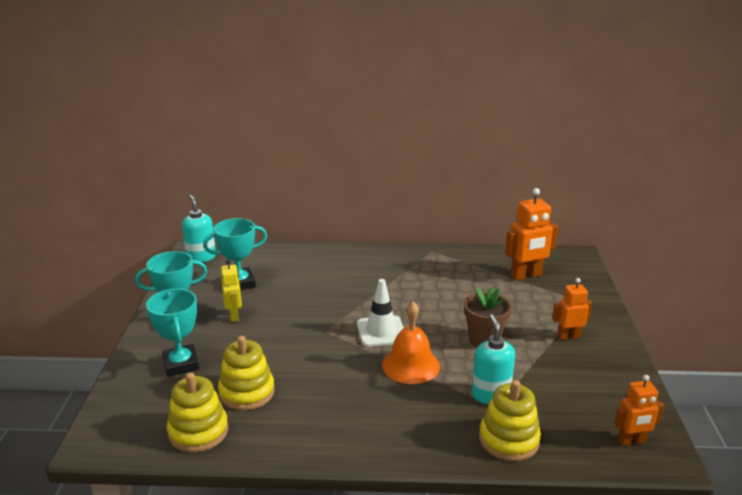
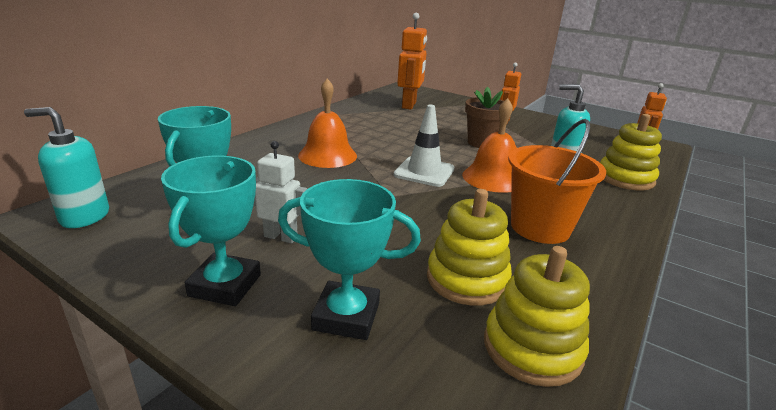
camera: 60 degrees left, 0 degrees up
(234, 316) = (281, 237): yellow robot -> white robot
(345, 407) = (540, 227): none -> orange bucket
(358, 285) = (327, 155): none -> orange bell

